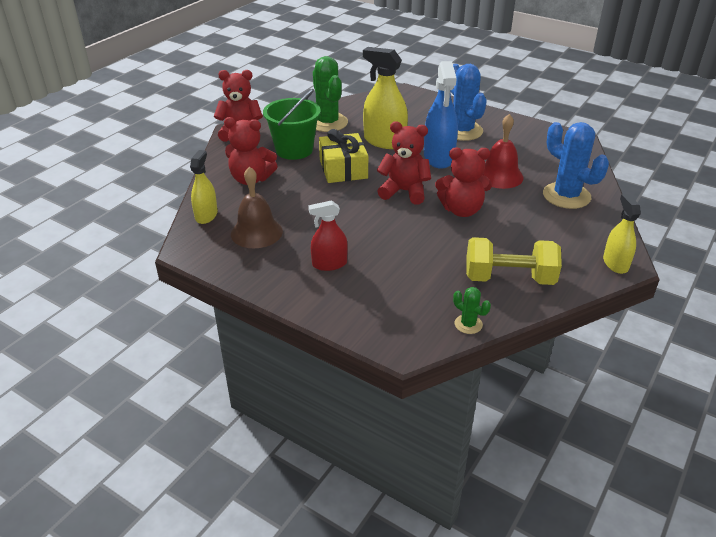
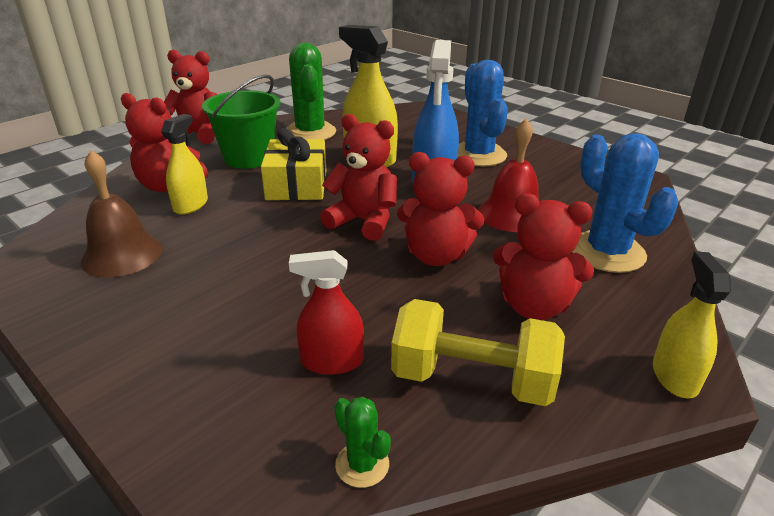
camera: 10 degrees right, 5 degrees down
(206, 215) = (75, 224): yellow spray bottle -> yellow spray bottle (190, 205)
(329, 264) = (191, 315): red spray bottle -> red spray bottle (332, 361)
(531, 235) = (534, 306): none -> red teddy bear

